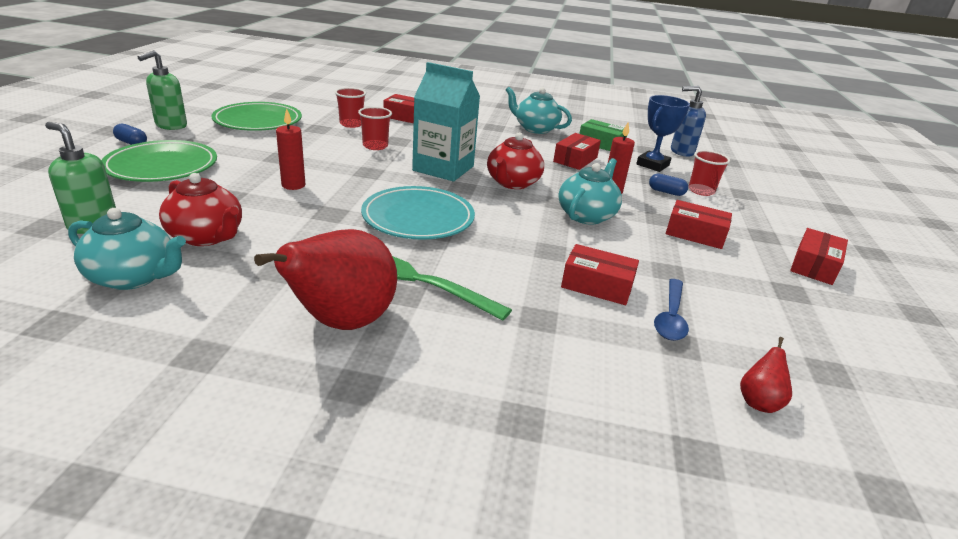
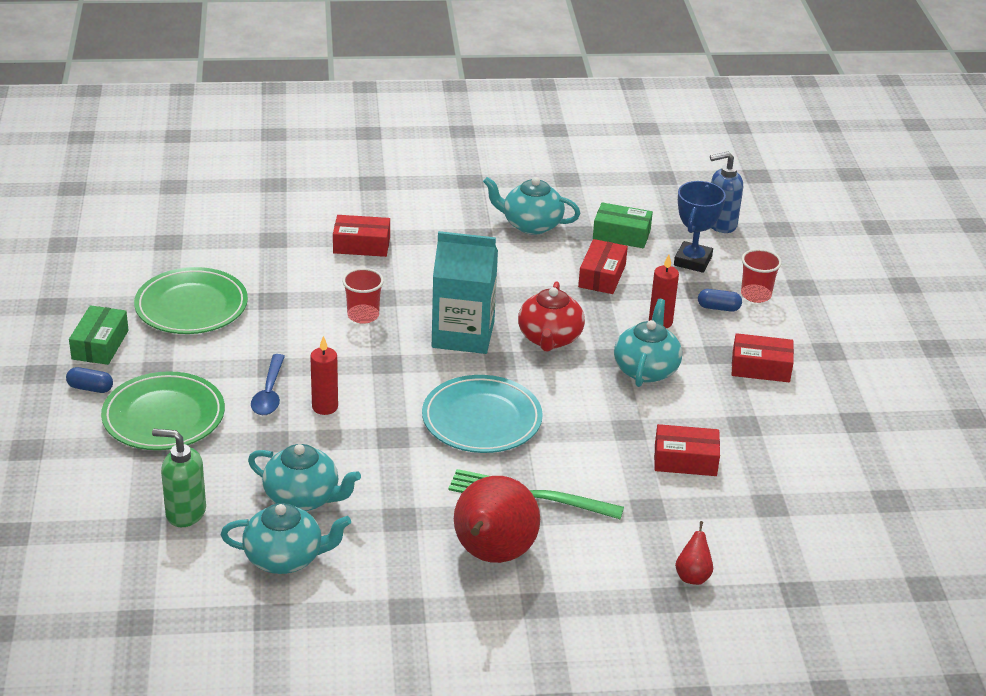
camera: 15 degrees left, 5 degrees up
(171, 126) = (100, 345): green soap dispenser -> green box
(207, 236) = (303, 498): red teapot -> turquoise teapot
(351, 124) = (305, 280): red cup -> none
(671, 317) = (757, 478): blue spoon -> blue spoon (269, 393)
(758, 402) = (837, 541): red pear -> red pear (693, 576)
(814, 266) = (878, 382): red box -> none

